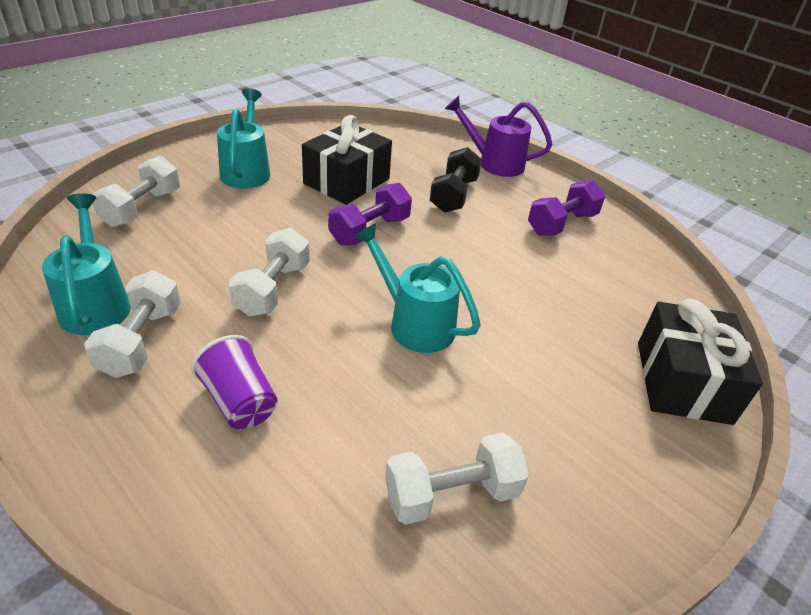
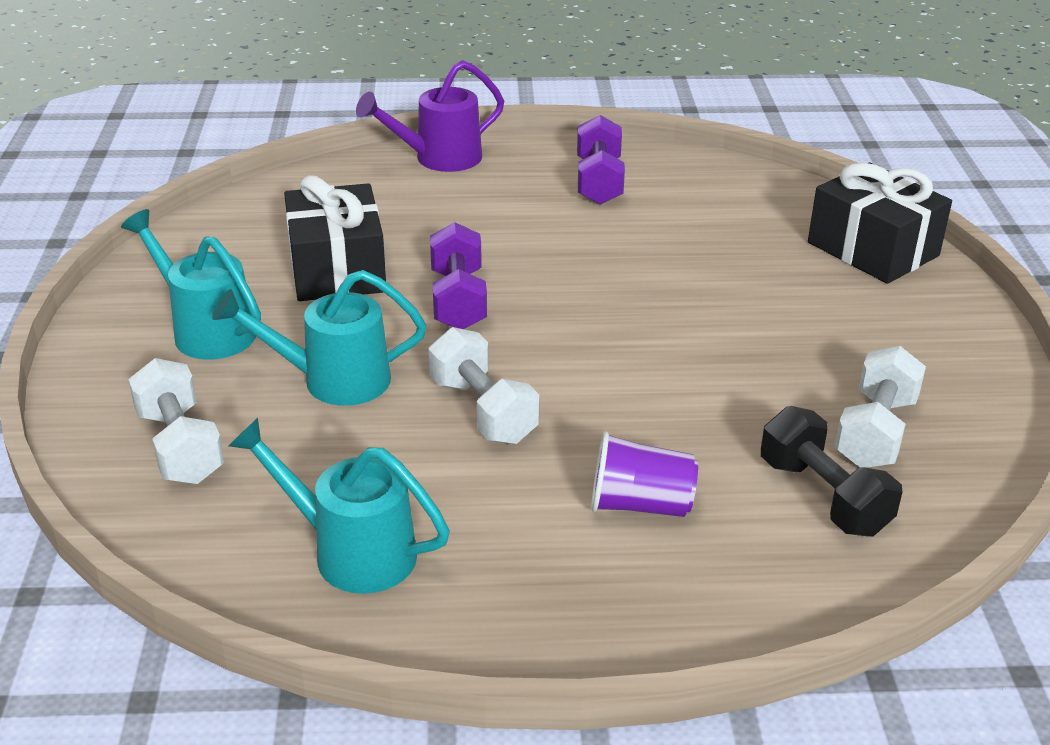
camera: 45 degrees left, 5 degrees down
(141, 341) = (466, 538): white dumbbell -> none
(414, 323) = (644, 346): turquoise watering can -> turquoise watering can (332, 380)
(453, 195) = (464, 215): black dumbbell -> black dumbbell (823, 497)

